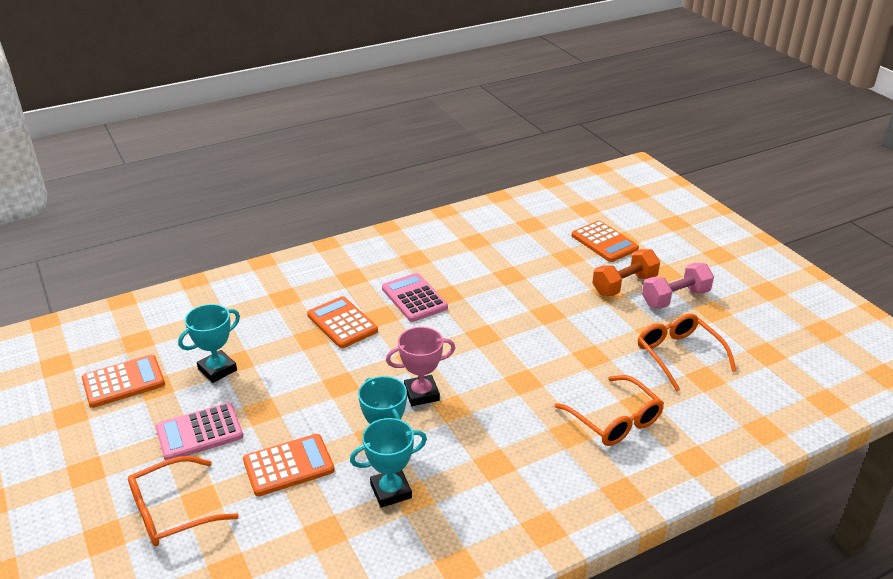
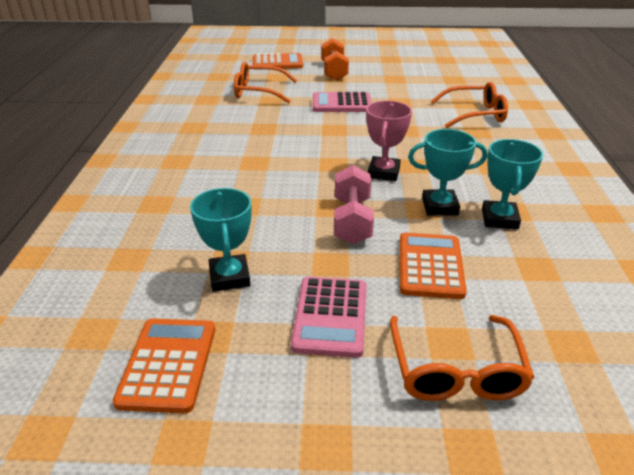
camera: 60 degrees left, 0 degrees up
(342, 323) = (241, 183): orange calculator -> none
(414, 298) = (250, 142): pink calculator -> pink calculator (341, 104)
(675, 298) = (366, 63): pink dumbbell -> pink dumbbell (352, 221)
(679, 355) = (425, 79): orange glasses -> orange glasses (259, 91)

